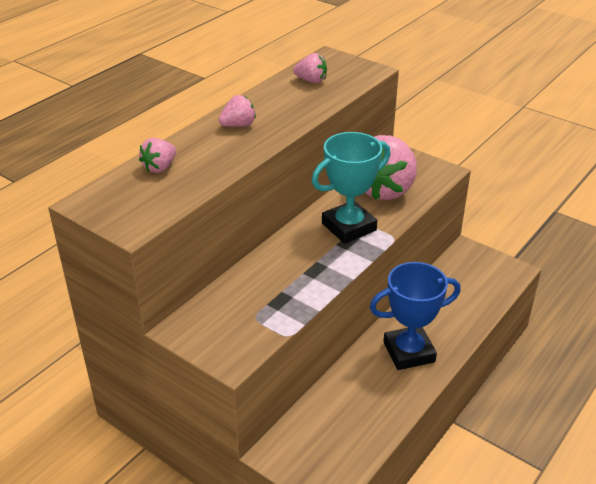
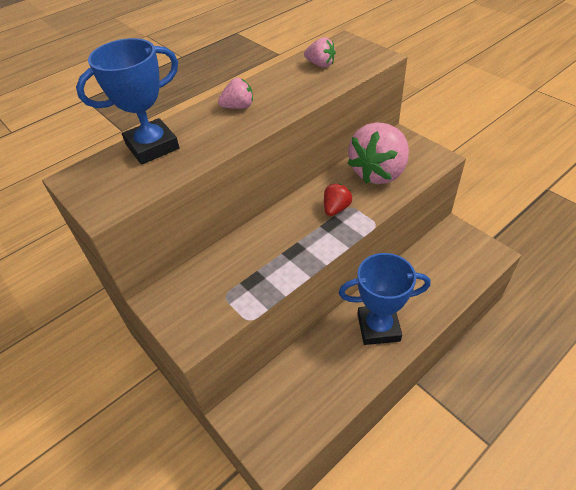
camera: 15 degrees right, 10 degrees up
(160, 167) = (152, 146): pink strawberry -> blue trophy
(349, 227) = (336, 209): turquoise trophy -> red strawberry

